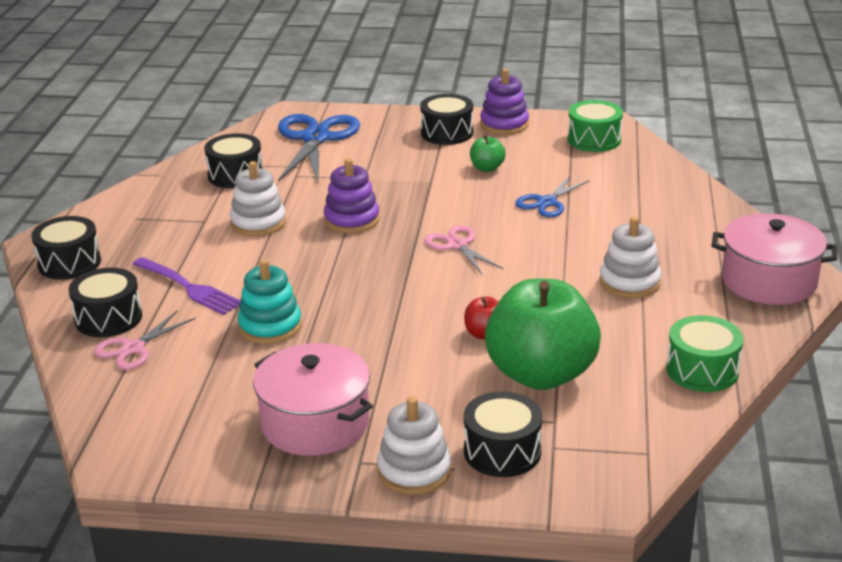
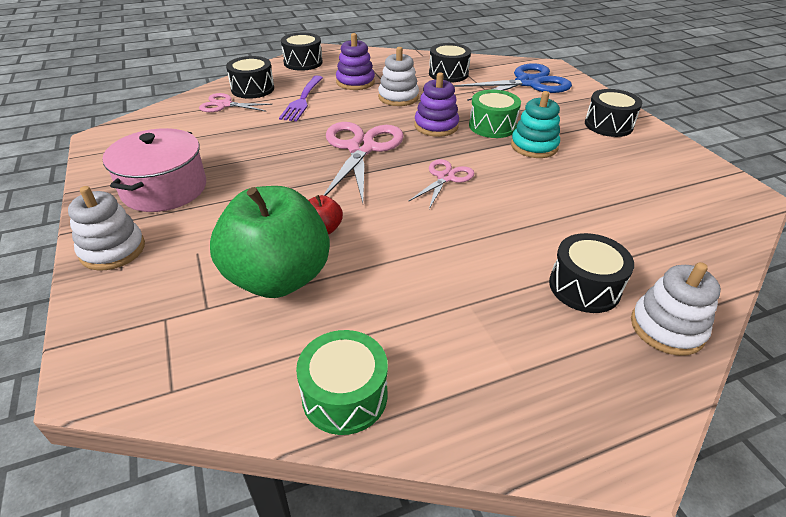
camera: 60 degrees right, 10 degrees up
(270, 326) = (275, 138): turquoise stacking toy -> turquoise stacking toy (534, 146)
(353, 277) = (361, 148): none -> pink scissors
(487, 168) = (579, 157): green apple -> none
(502, 451) = (150, 289): black drum -> black drum (584, 287)
(504, 124) = (661, 145): purple stacking toy -> purple stacking toy (355, 82)
(547, 202) = (562, 202): blue scissors -> none
(594, 140) = (707, 196): green drum -> green drum (492, 126)
(629, 282) = (474, 291): white stacking toy -> white stacking toy (667, 328)
(769, 281) = (579, 410): pink pot -> none

